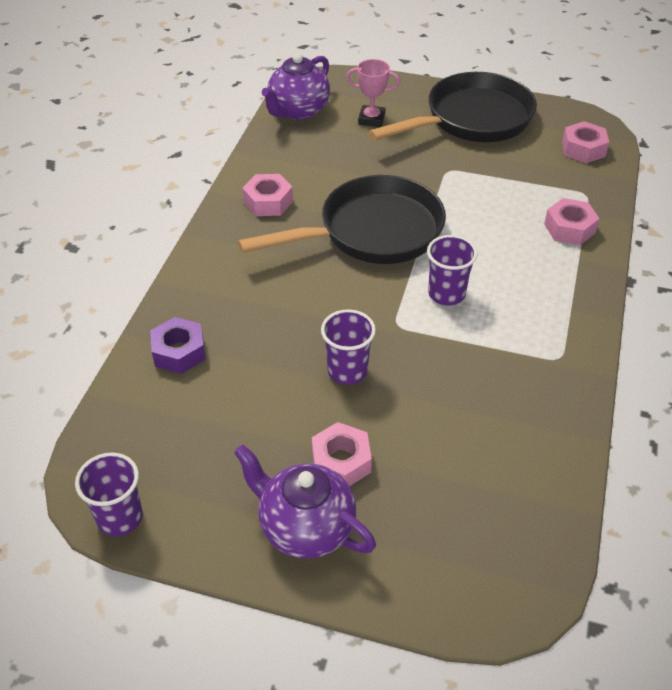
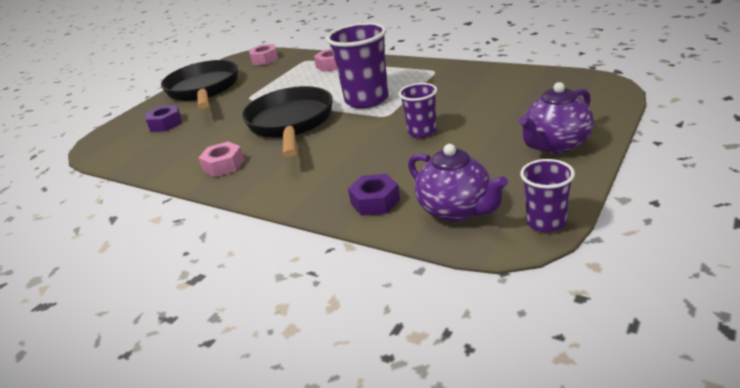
camera: 70 degrees left, 15 degrees down
(298, 111) = (122, 154): purple teapot -> purple teapot (456, 210)
(341, 462) = (502, 133): pink nut -> none
(371, 119) = (166, 124): pink trophy -> purple nut
(446, 294) = (366, 100): purple cup -> purple cup, size x1.76

